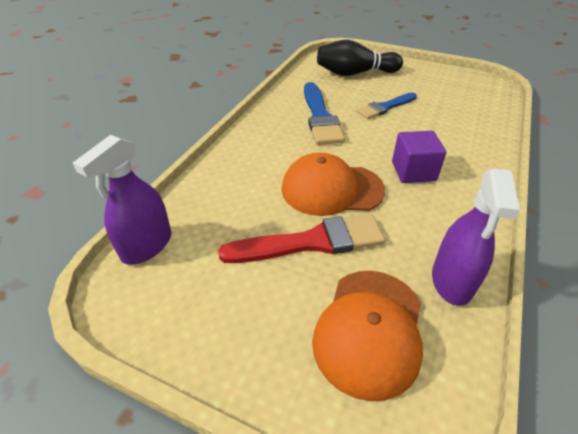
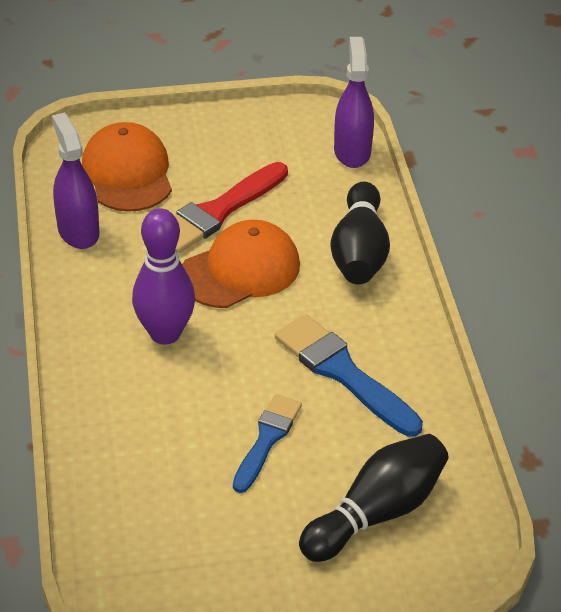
camera: 145 degrees right, 0 degrees up
(241, 167) = (359, 252): none -> black bowling pin
(413, 171) = (165, 333): purple cube -> purple bowling pin

